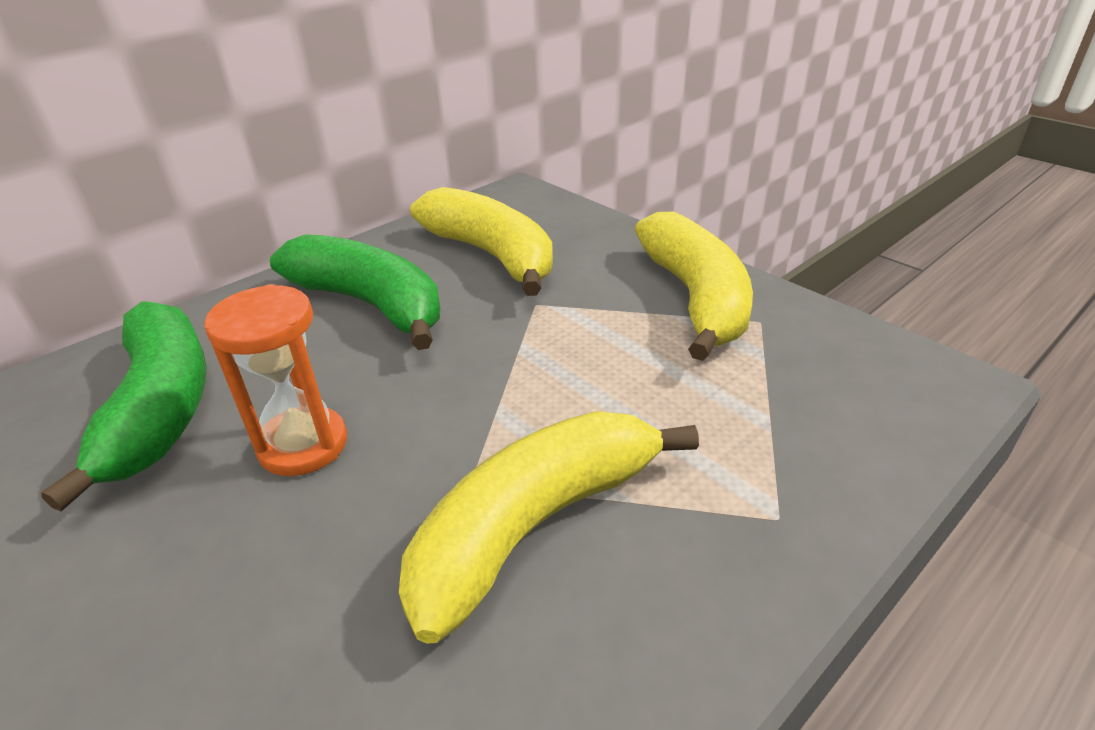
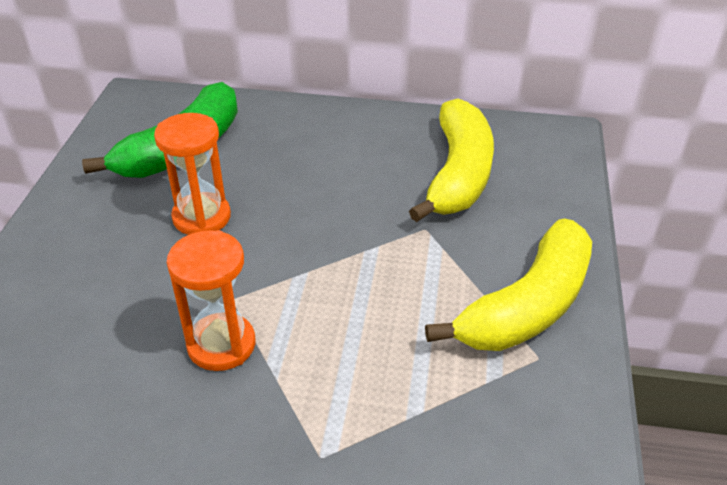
camera: 50 degrees right, 5 degrees up
(371, 304) = (342, 159): green banana -> none
(535, 525) = (221, 345): yellow banana -> orange hourglass

